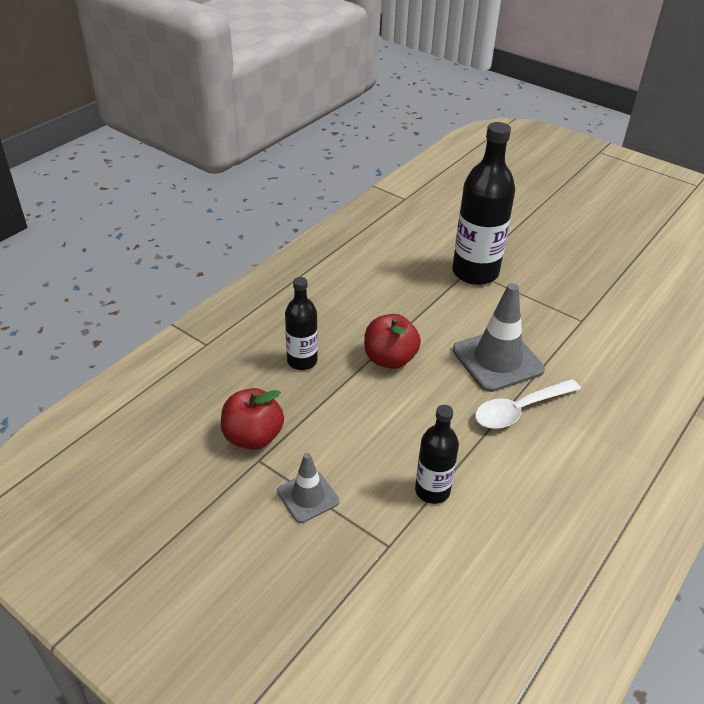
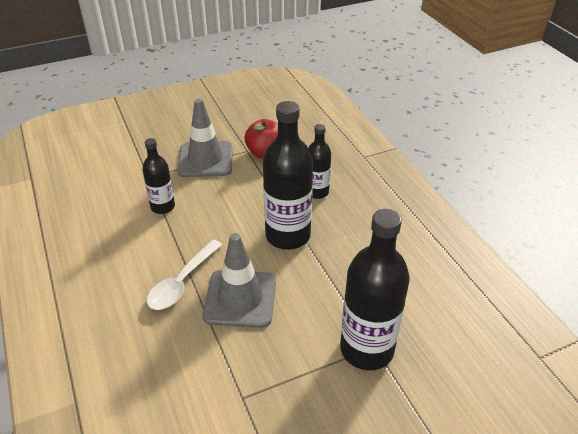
camera: 120 degrees right, 0 degrees up
(308, 496) = (205, 159): grey traffic cone -> grey traffic cone, size x1.74
(390, 359) = (288, 235): red apple -> black bottle
(519, 410) = (182, 282): white spoon -> white spoon turned 150 degrees counterclockwise

